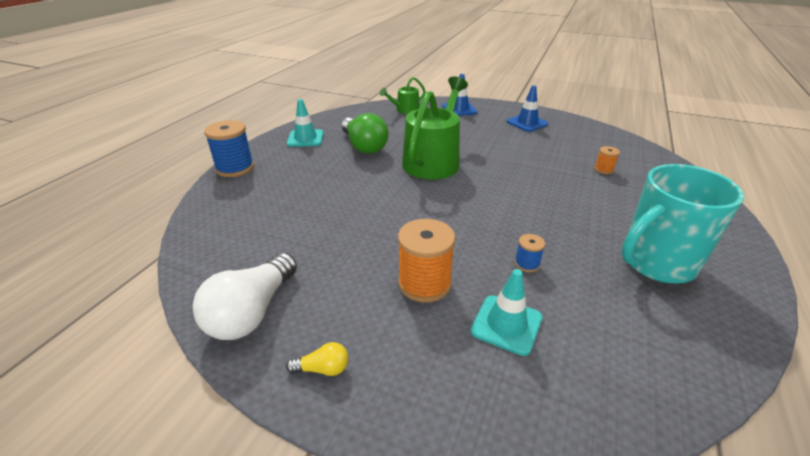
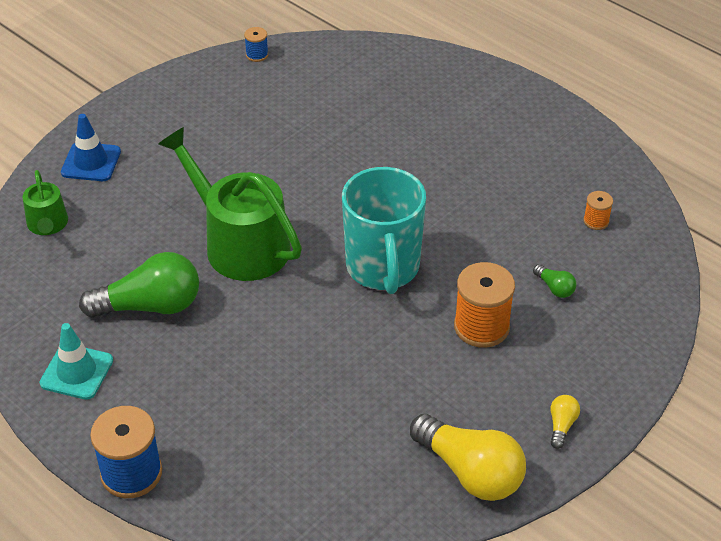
camera: 70 degrees left, 10 degrees up
(252, 312) = (470, 472): white light bulb -> yellow light bulb
(506, 324) = (554, 288): turquoise traffic cone -> green light bulb
(527, 123) = (187, 111): blue traffic cone -> none
(527, 264) = (484, 242): blue spool -> blue spool (257, 55)
(603, 170) = (349, 104): orange spool -> orange spool (596, 221)
(656, 263) = (519, 155): turquoise mug -> turquoise mug (383, 268)

